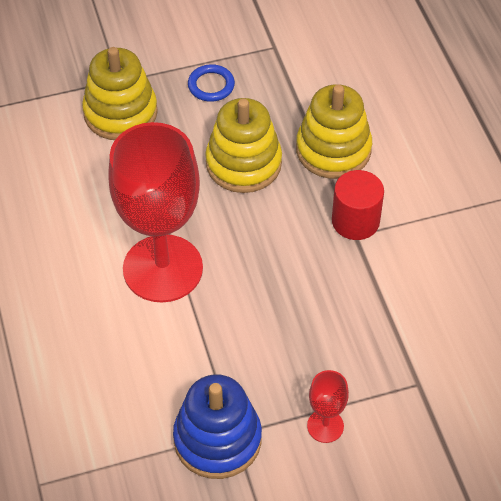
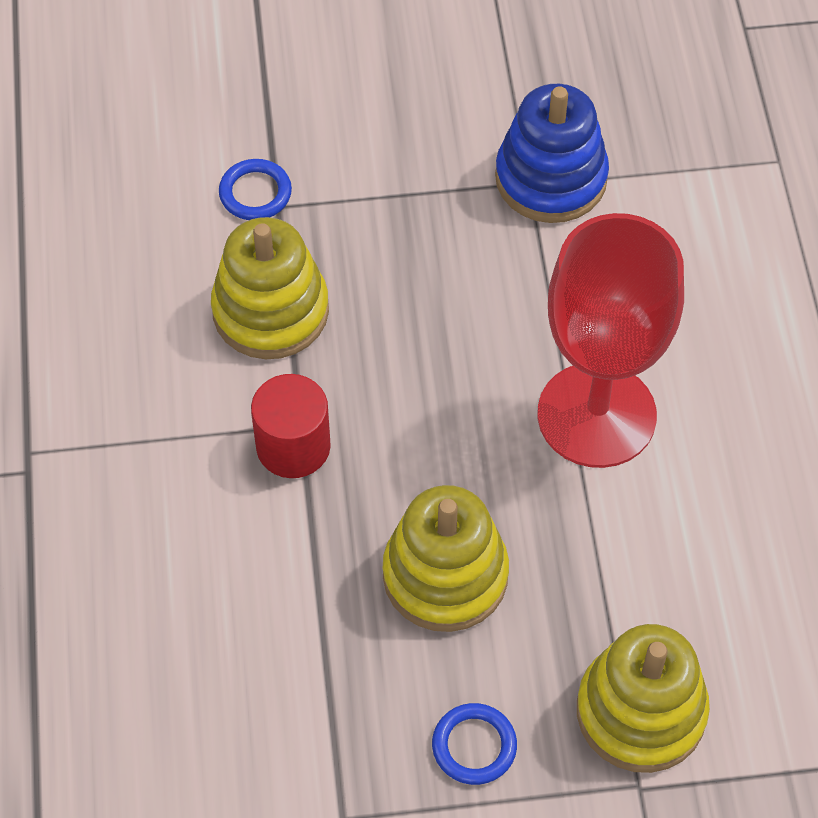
camera: 170 degrees left, 5 degrees up
(325, 426) = (411, 174): red goblet -> none
(333, 150) = (293, 578): yellow stacking toy -> yellow stacking toy (270, 311)
(438, 391) = (255, 193): none -> blue ring

